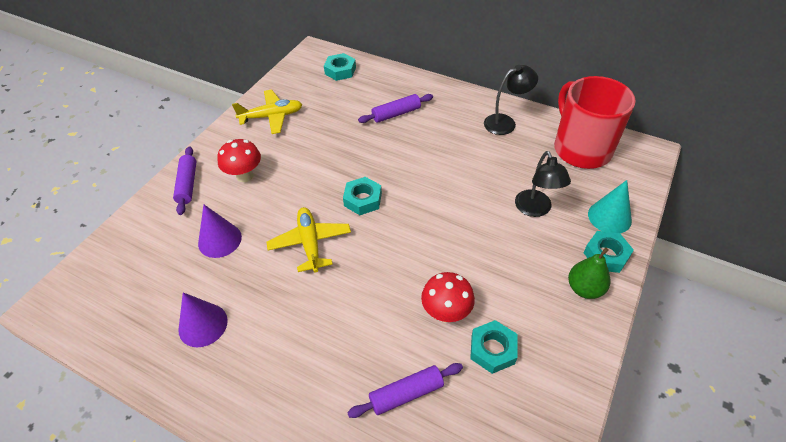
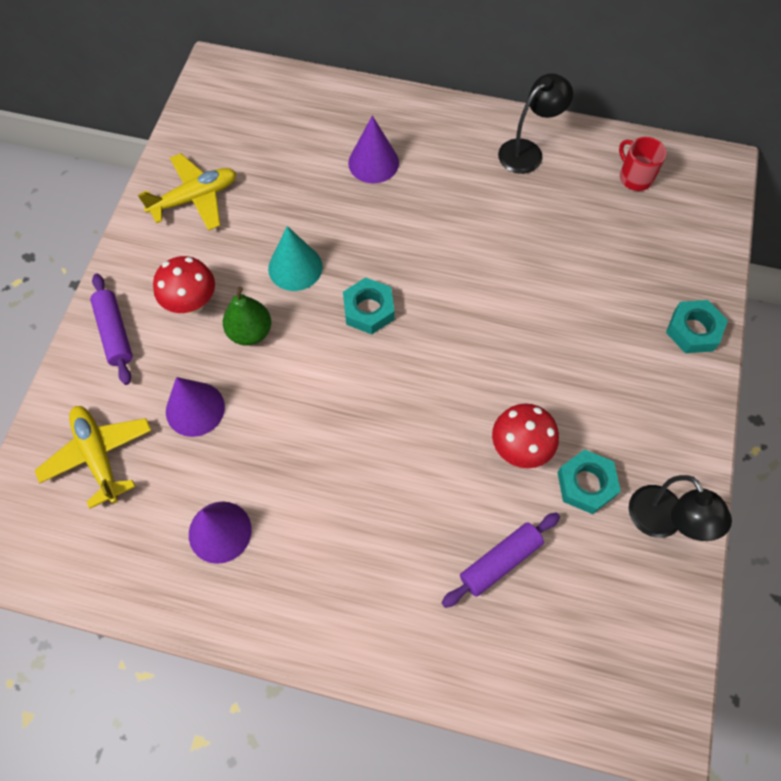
camera: 15 degrees left, 15 degrees up
(310, 243) = (319, 389): yellow plane -> yellow plane (98, 456)
(340, 71) = (269, 99): turquoise nut -> none
(396, 114) = (373, 162): purple rolling pin -> purple cone
(535, 209) = (595, 281): black lamp -> black lamp (662, 522)
(581, 149) = (635, 177): red mug -> red mug, size x0.44
(584, 289) = (676, 381): green pear -> green pear (250, 332)
(609, 217) = (688, 275): turquoise cone -> turquoise cone (295, 267)

